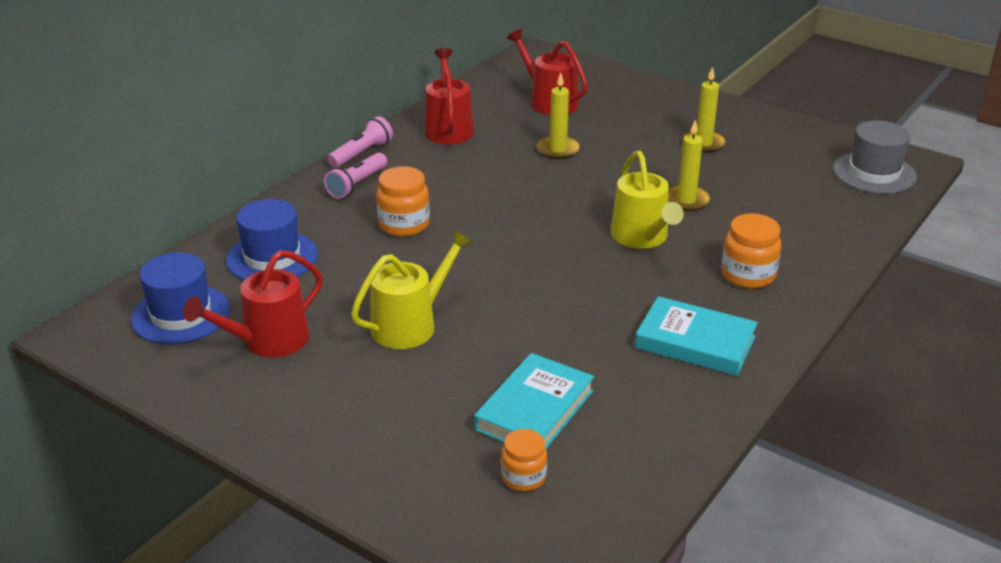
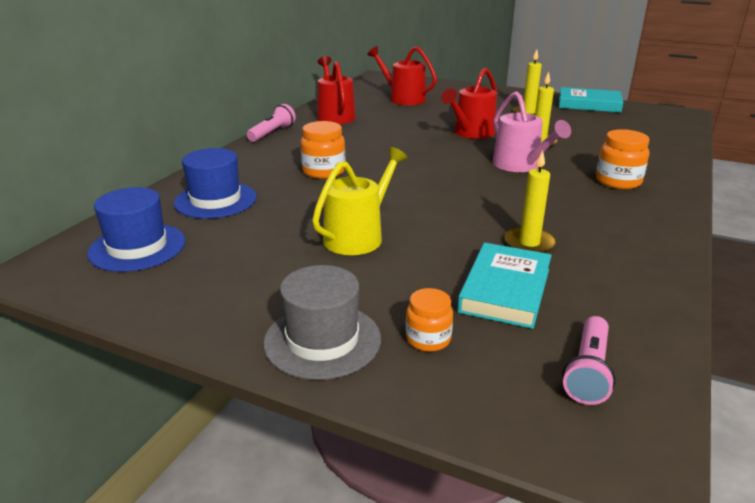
camera: 10 degrees left, 5 degrees down
(268, 341) = (228, 260): red watering can -> red watering can (471, 133)
(357, 185) = (275, 150): pink flashlight -> pink flashlight (588, 371)
(523, 477) = (528, 348): orange jar -> orange jar (428, 339)
(558, 150) = (424, 122): yellow candle -> yellow candle (529, 243)
(642, 237) = (520, 165): yellow watering can -> pink watering can
(695, 342) = (610, 227): turquoise book -> turquoise book (589, 104)
(874, 173) = (659, 120): grey hat -> grey hat (322, 340)

